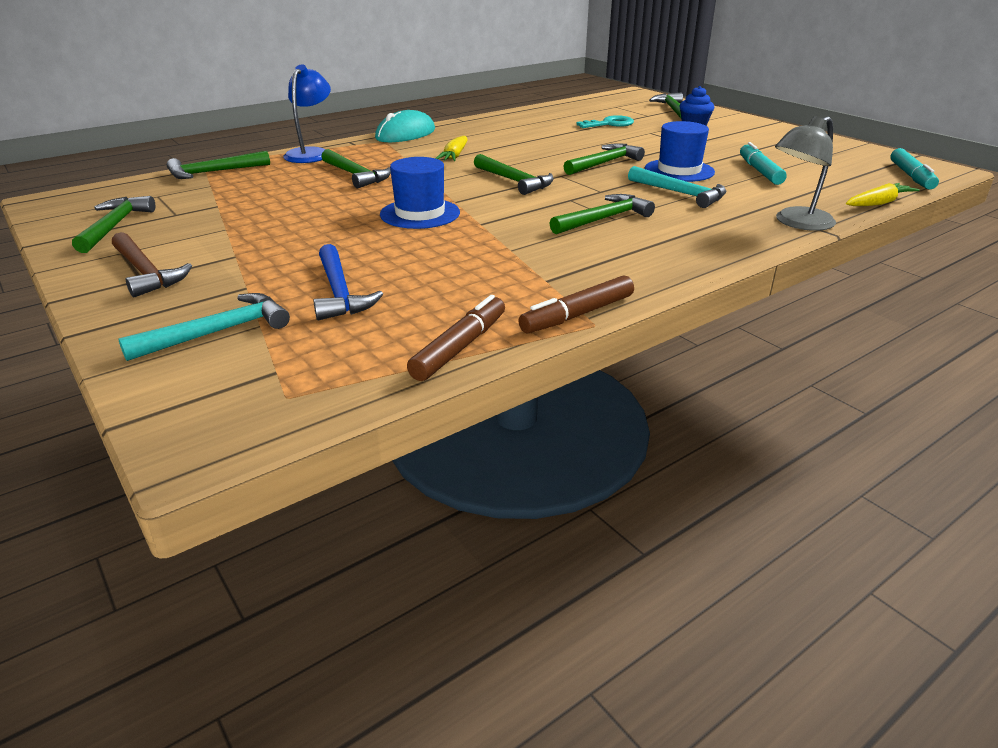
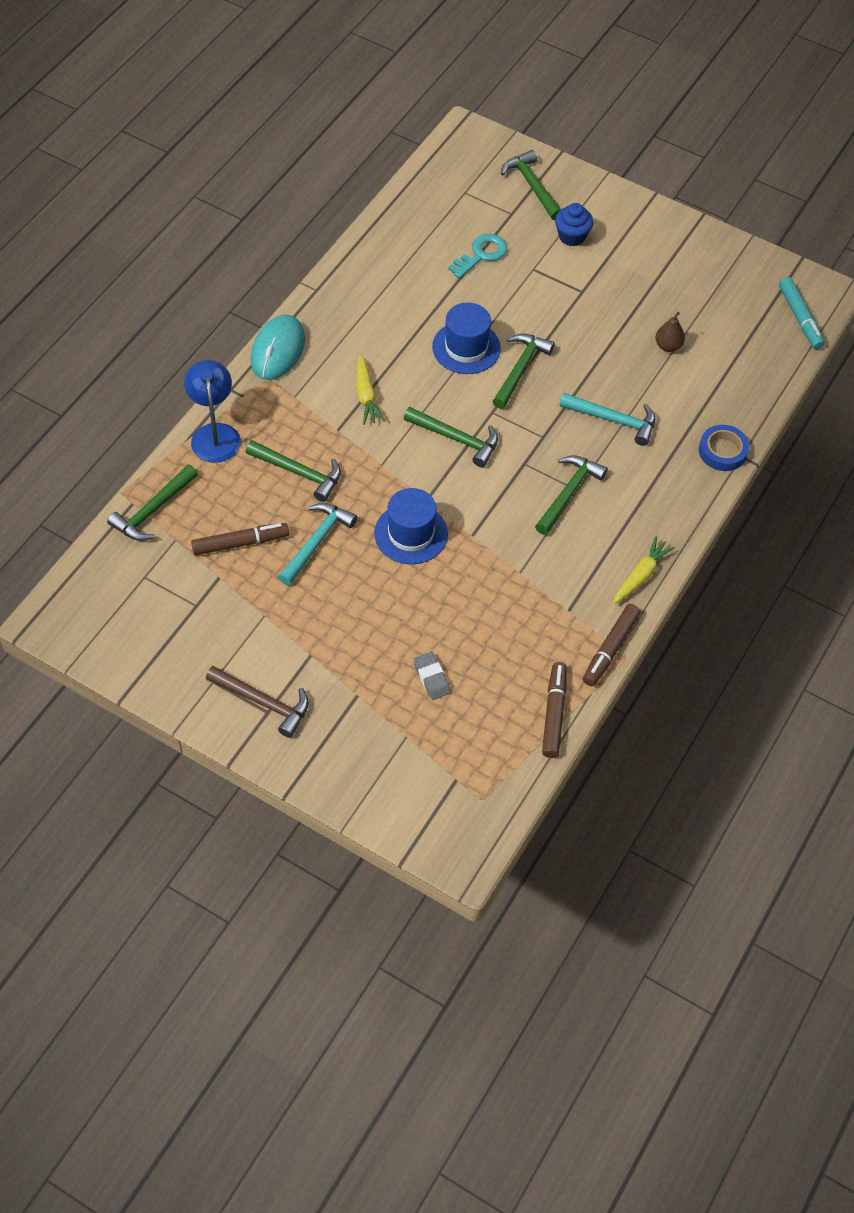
camera: 25 degrees left, 25 degrees up
(114, 226) = (163, 644): green hammer -> none
(218, 332) = (385, 754): turquoise hammer -> turquoise hammer (316, 542)
(259, 194) = (240, 543): none -> brown marker
(340, 292) = (431, 678): blue hammer -> grey eraser
(679, 170) = (595, 367): blue hat -> blue hat (466, 347)
(760, 171) = (668, 346): turquoise marker -> brown pear
(797, 223) = (722, 451): grey lamp -> blue tape
(878, 203) = (779, 389): yellow carrot -> yellow carrot (640, 575)

